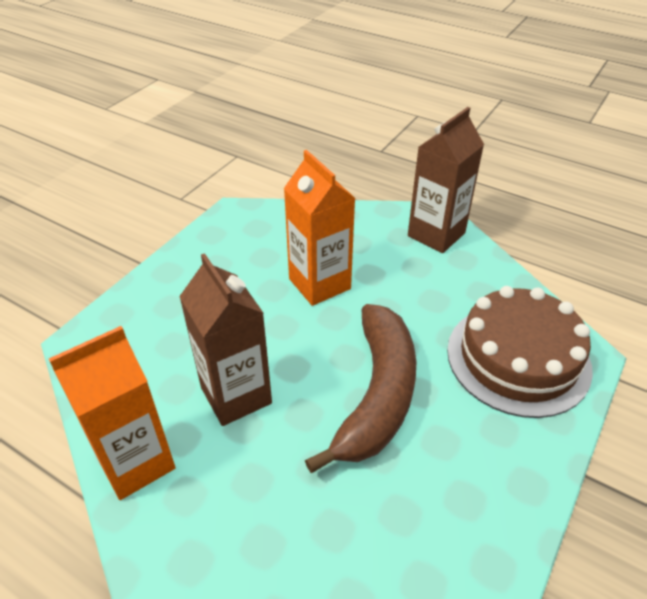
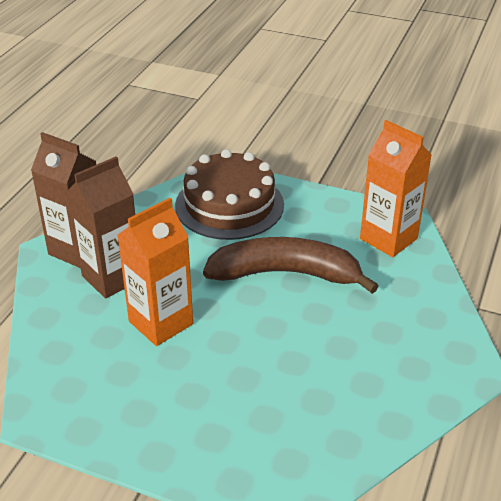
camera: 100 degrees left, 5 degrees down
(136, 462) = (400, 406): orange carton -> orange carton (388, 238)
(236, 395) = (312, 357): brown carton -> brown carton (112, 278)

